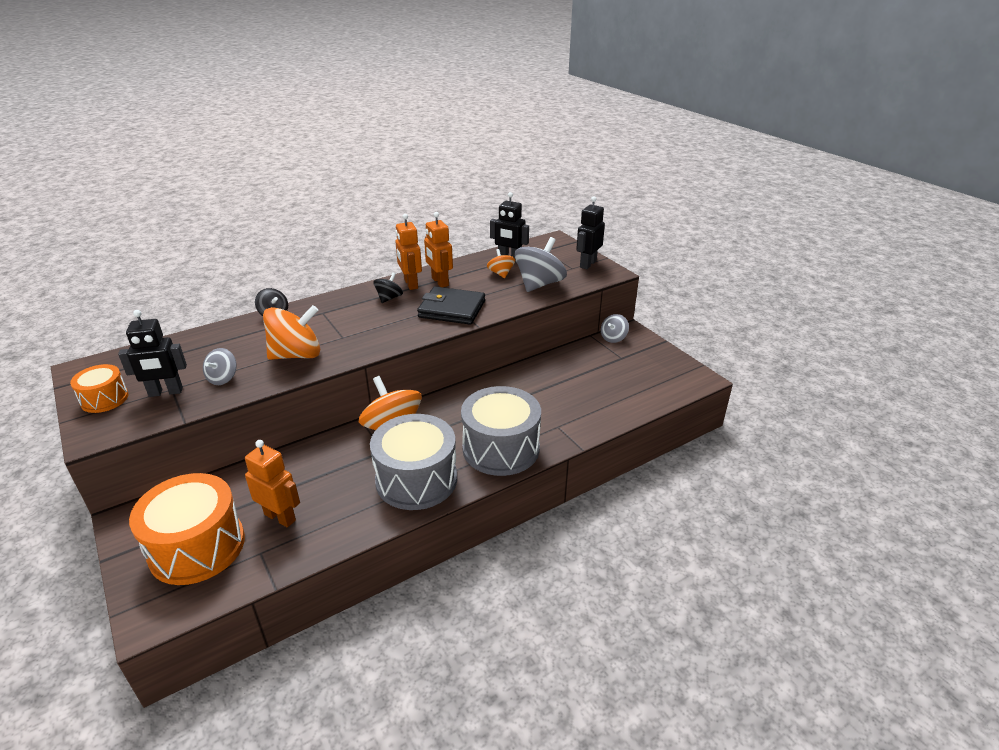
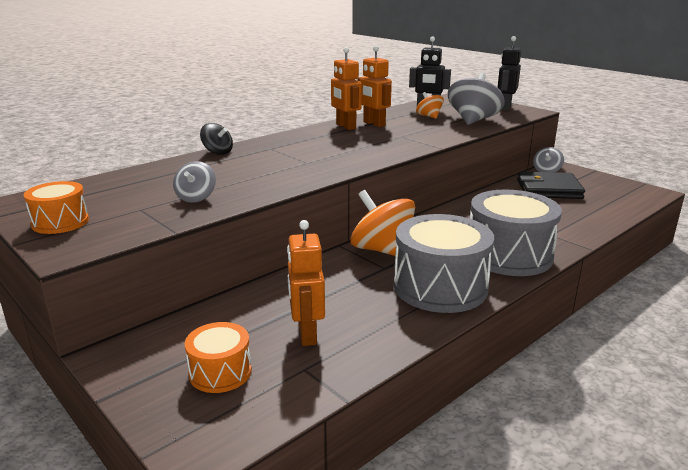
camera: 10 degrees left, 10 degrees down
(166, 392) = (134, 212): black robot -> none
(197, 547) = (220, 372): orange drum -> orange drum, size x0.53
(280, 517) = (307, 334): orange robot -> orange robot turned 120 degrees counterclockwise
(296, 355) = (267, 176): orange spinning top -> none
(389, 298) = (332, 136): black spinning top -> none
(452, 309) = (404, 139): black wallet -> black wallet (548, 189)

